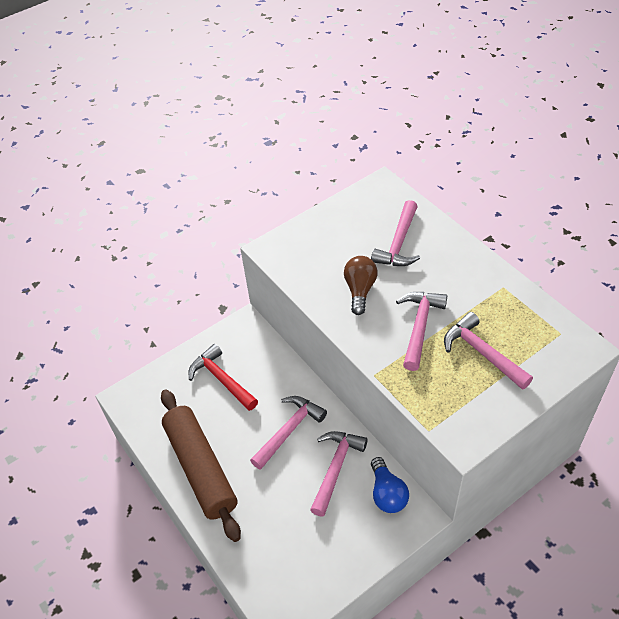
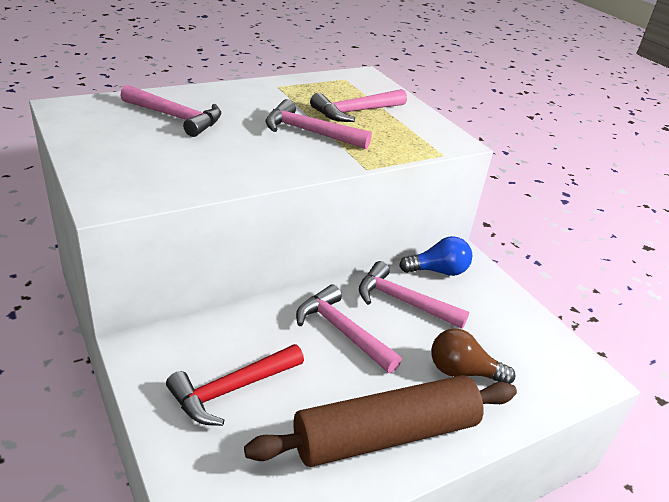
camera: 90 degrees left, 15 degrees down
(360, 290) = (235, 153): brown light bulb -> brown light bulb (462, 371)

